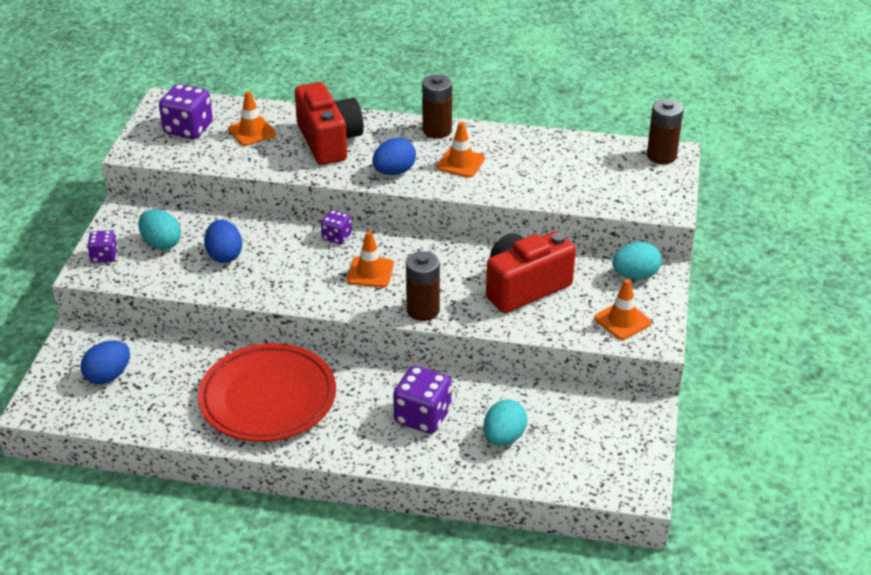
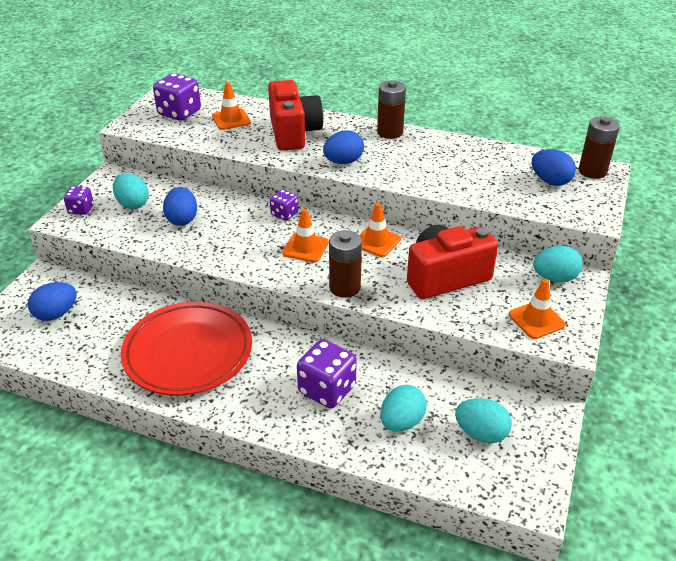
camera: 10 degrees right, 0 degrees up
(460, 163) = (404, 160): orange traffic cone -> orange traffic cone (376, 241)
(582, 438) = (481, 433): none -> turquoise egg
(619, 172) = (550, 181): none -> blue egg

